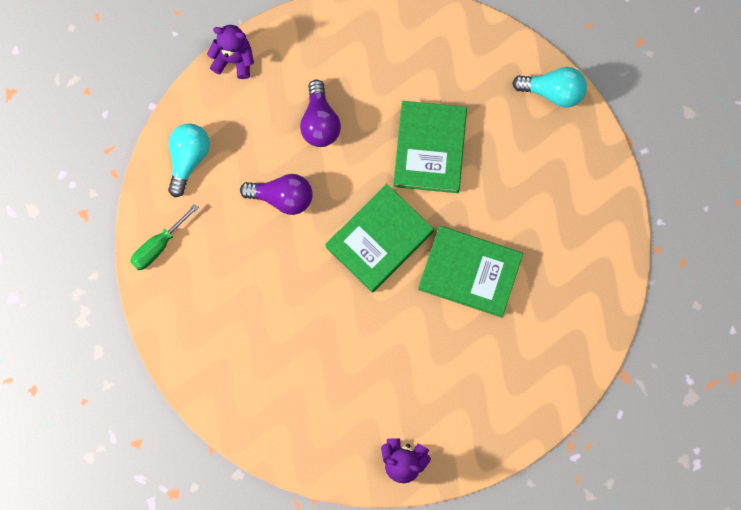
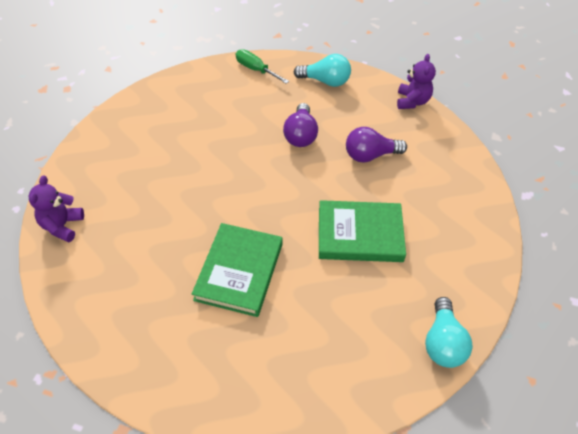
camera: 85 degrees right, 25 degrees down
(379, 239) = (268, 200): green book -> none

